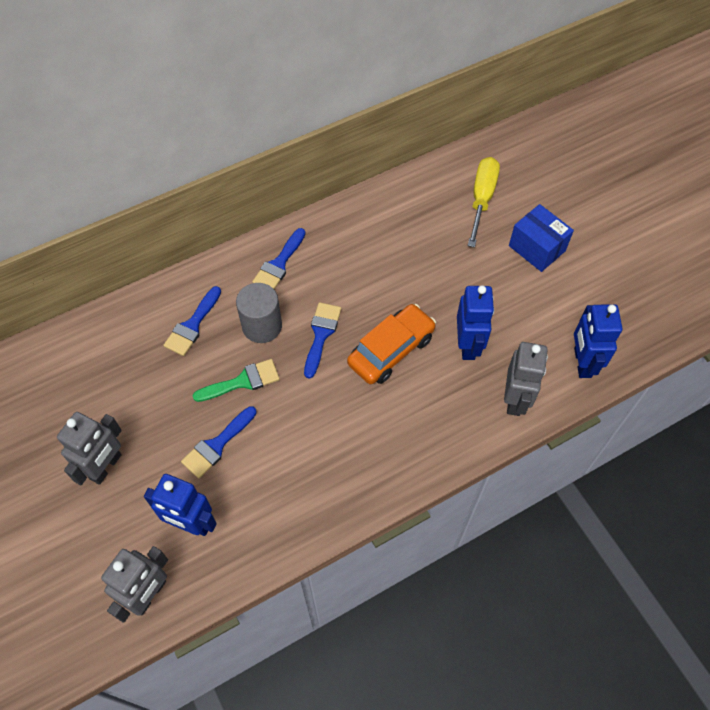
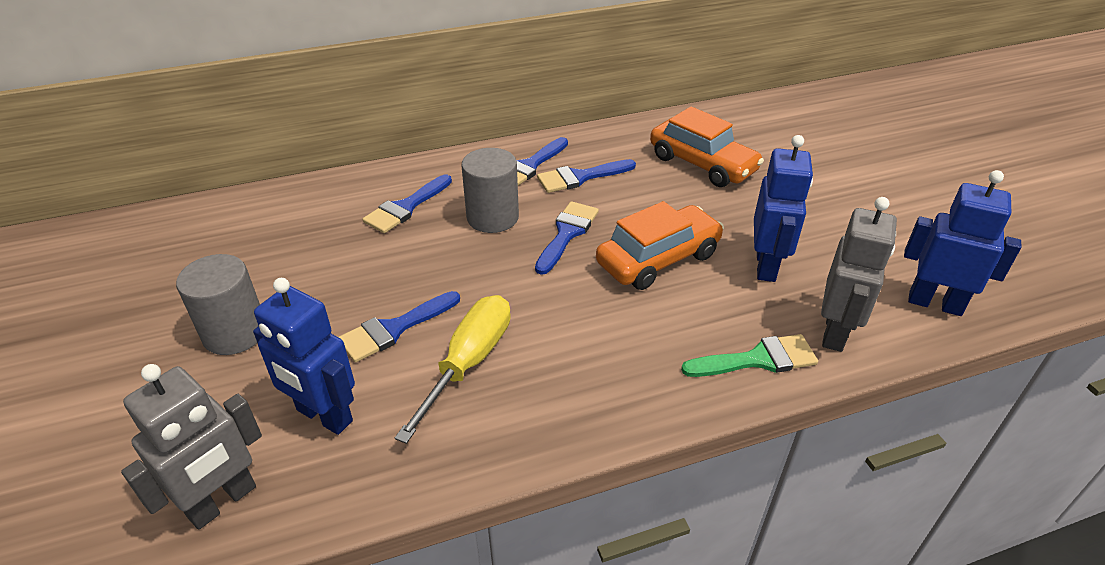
camera: 10 degrees right, 20 degrees down
(106, 467) = (235, 333): grey robot -> grey cylinder
(242, 381) = (451, 267): green brush -> green brush (758, 359)
(321, 271) = (580, 177): none -> blue brush
(415, 241) = (702, 164): none -> orange car
(481, 199) = (789, 137): yellow screwdriver -> yellow screwdriver (468, 363)
(537, 248) = (861, 185): blue box -> none
(582, 362) = (934, 303): blue robot -> blue robot turned 105 degrees clockwise

